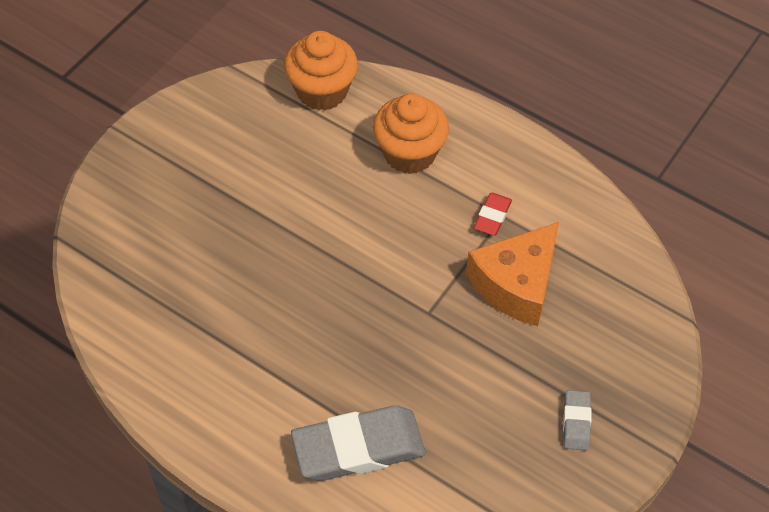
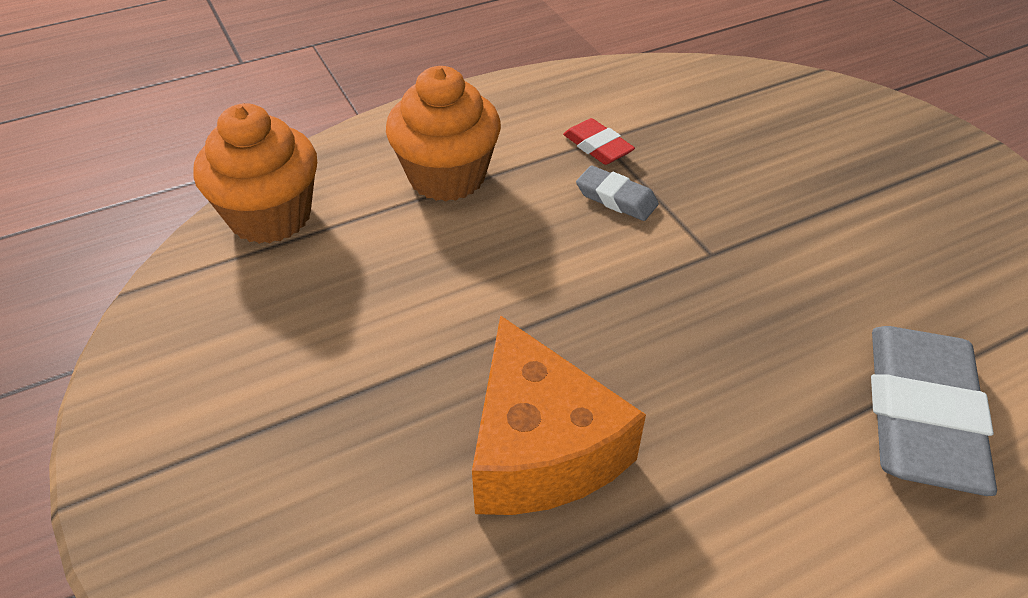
camera: 60 degrees left, 10 degrees down
(516, 284) = (709, 164): orange cheese -> orange cheese (540, 448)
(576, 422) = (935, 191): grey eraser -> grey eraser (616, 198)

